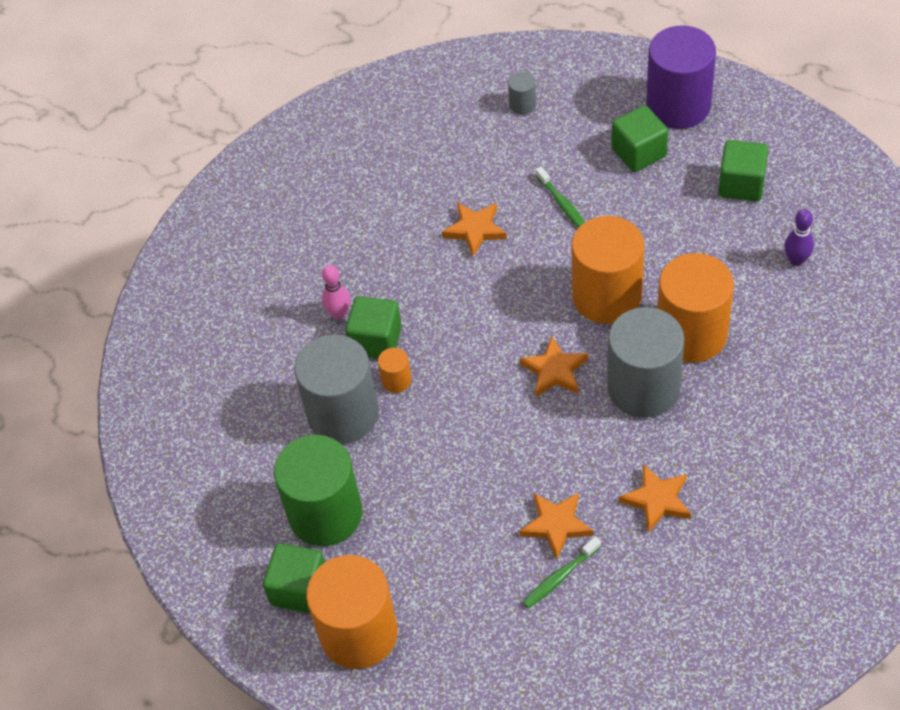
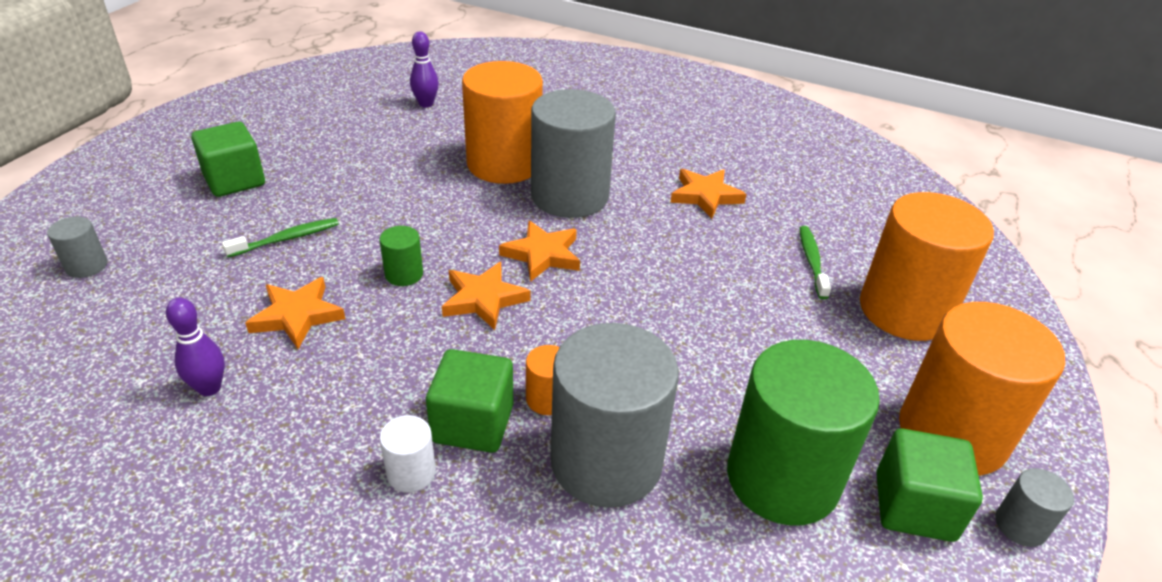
camera: 100 degrees left, 15 degrees down
(281, 651) = (1020, 525): none -> grey cylinder
(339, 314) = (411, 472): pink bowling pin -> white cylinder
(407, 202) = (209, 388): none -> purple bowling pin
(524, 283) = (404, 274): none -> green cylinder
(556, 525) = (749, 261): orange star -> orange star (483, 299)
(560, 577) = (812, 261): green toothbrush -> green toothbrush turned 135 degrees counterclockwise
(607, 296) = (442, 213): orange cylinder -> orange cylinder (904, 310)
(678, 106) = (179, 151): purple cylinder -> none
(741, 184) = (317, 123): green cube -> none

